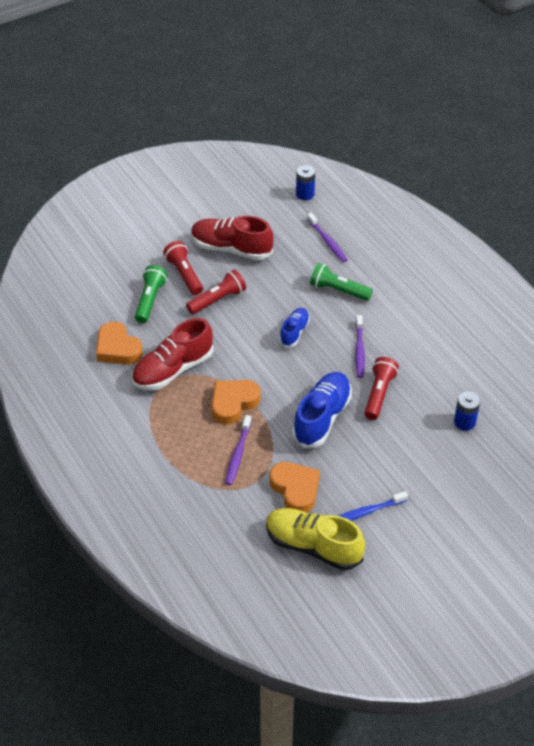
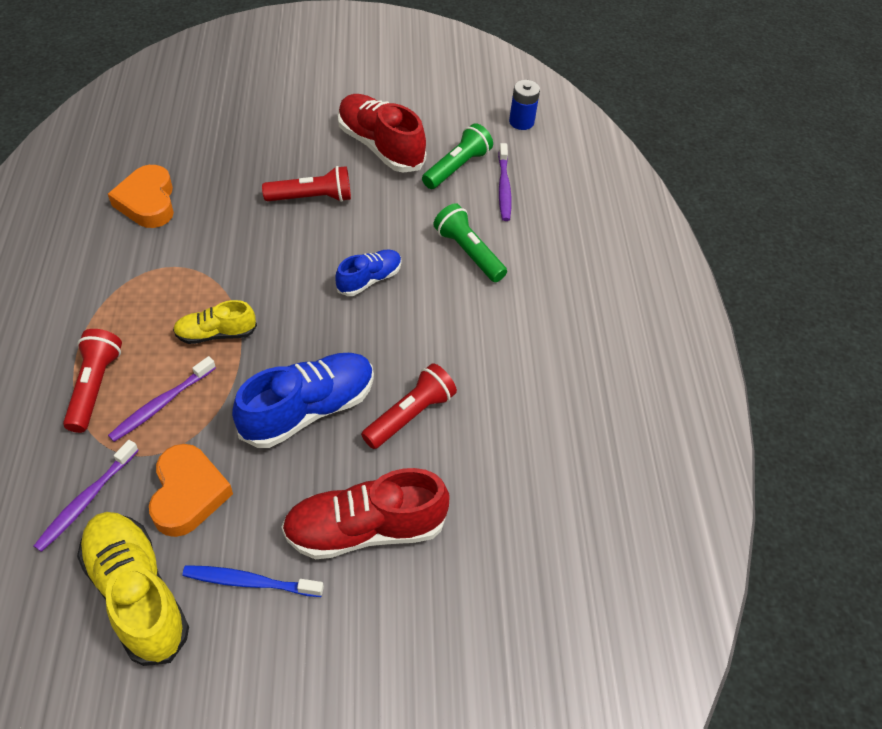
camera: 25 degrees right, 5 degrees up
(150, 300) = (235, 164): green flashlight -> green flashlight (457, 167)
(173, 370) = (185, 256): red shoe -> red shoe (365, 529)
(184, 275) = (300, 152): red flashlight -> red flashlight (95, 387)
(233, 403) = (216, 334): orange heart -> yellow shoe
(359, 350) = (433, 342): purple toothbrush -> purple toothbrush (87, 500)
(464, 422) = (497, 518): blue battery -> none

